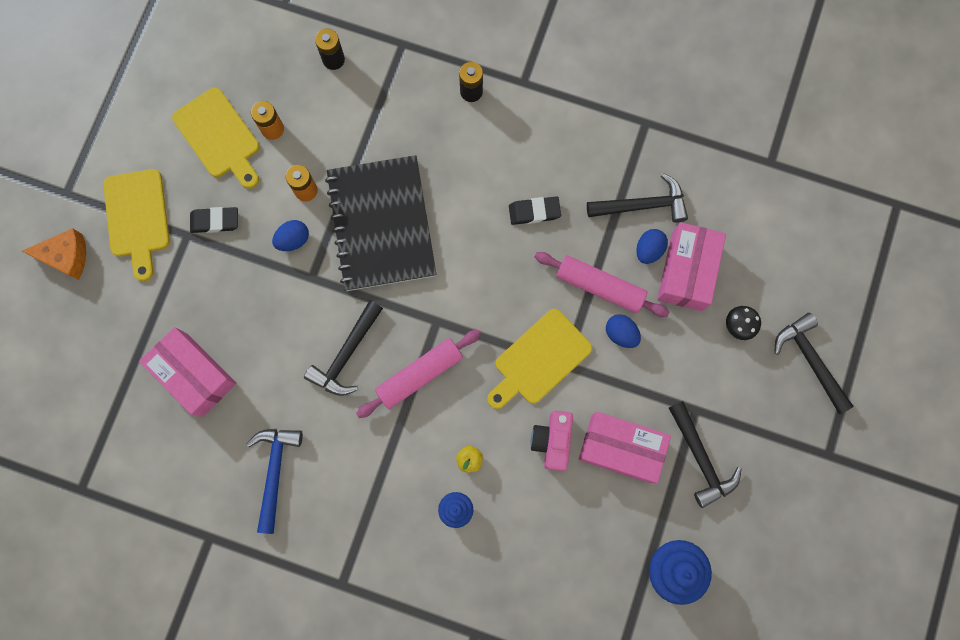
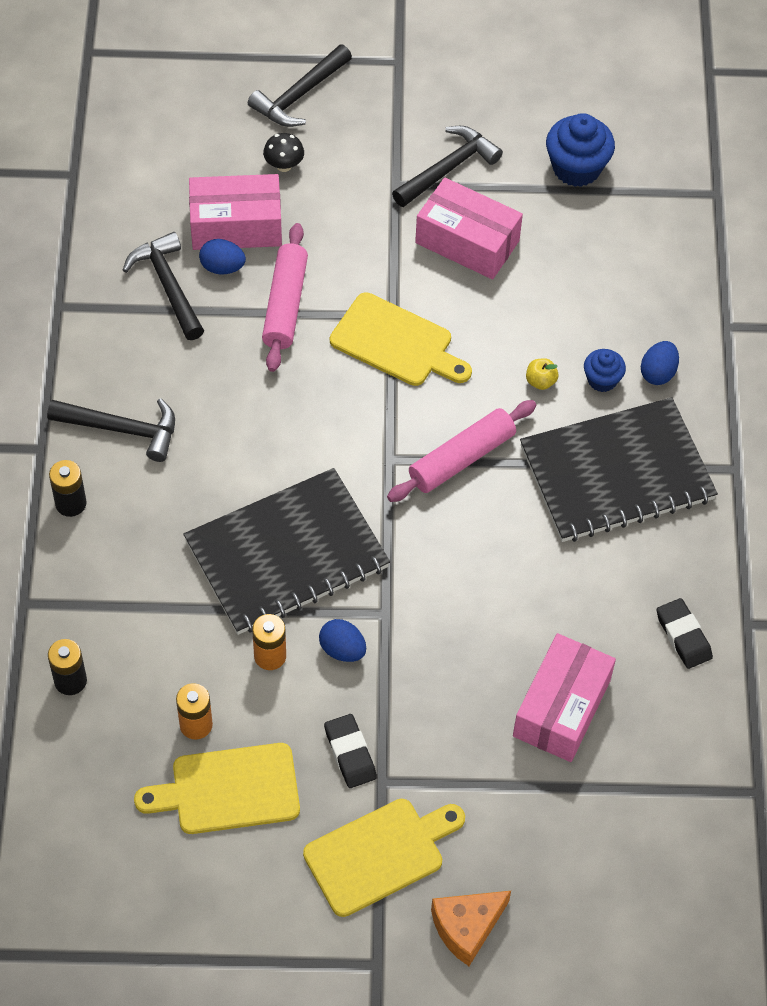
camera: 110 degrees left, 20 degrees down
(66, 257) = (466, 927): orange cheese -> orange cheese turned 105 degrees counterclockwise
(219, 137) = (228, 789): yellow cutting board -> yellow cutting board turned 135 degrees counterclockwise
(275, 471) = (640, 578): blue hammer -> none
(346, 355) = (468, 543): black hammer -> black hammer (122, 429)
(369, 488) = (616, 473): none -> black notebook
(419, 374) = (462, 459): pink rolling pin -> pink rolling pin turned 75 degrees counterclockwise
(534, 212) = (213, 393): black eraser -> black eraser (683, 636)
(552, 441) = (485, 307): pink camera -> none
(621, 334) = (334, 271): blue egg -> blue egg (658, 373)
(621, 448) = (467, 242): pink box -> pink box turned 60 degrees counterclockwise

